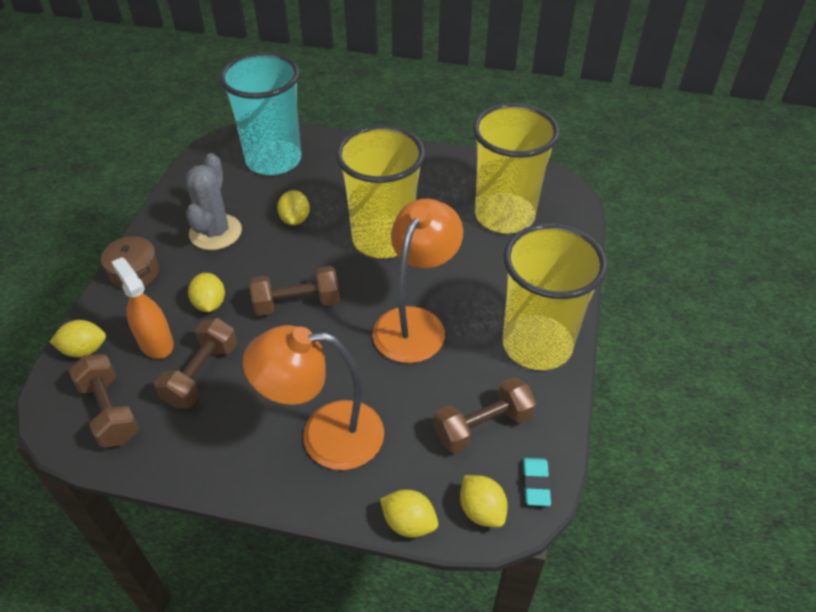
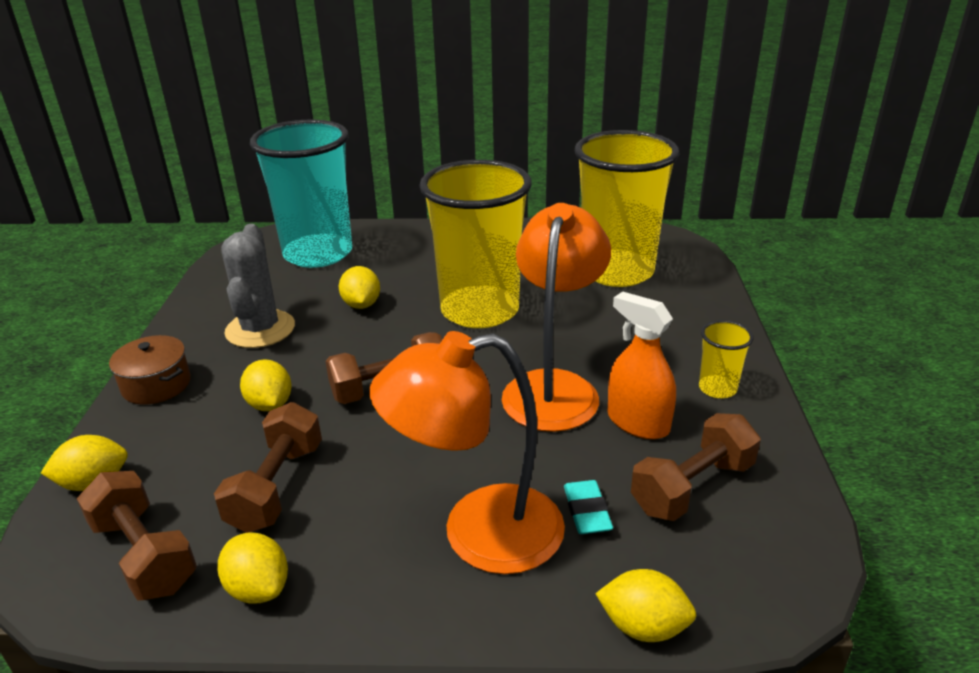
camera: 10 degrees left, 15 degrees down
(156, 343) = (201, 459): orange spray bottle -> orange spray bottle (638, 423)
(481, 510) = (739, 591): yellow lemon -> yellow lemon (258, 588)
(535, 483) = (796, 544): turquoise eraser -> turquoise eraser (587, 511)
(537, 345) = (717, 388): yellow cup -> yellow cup, size x0.41

